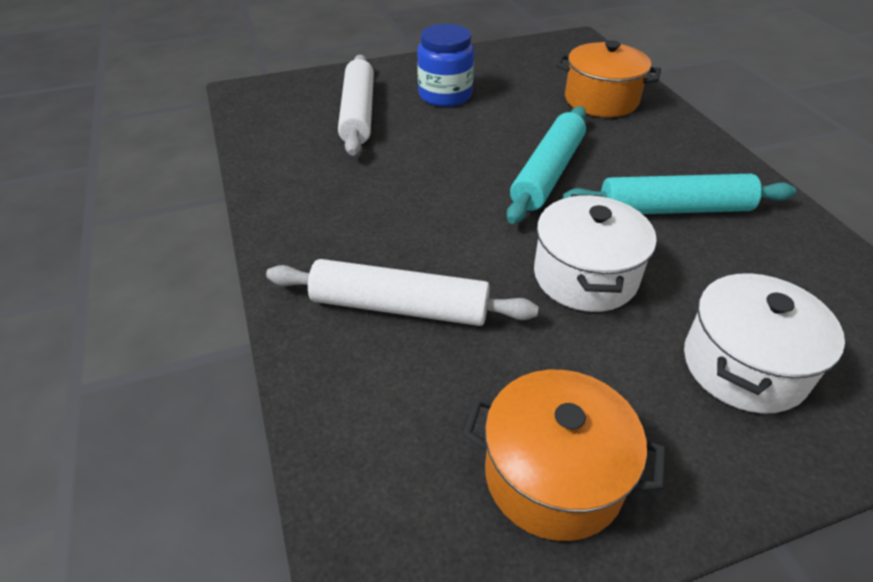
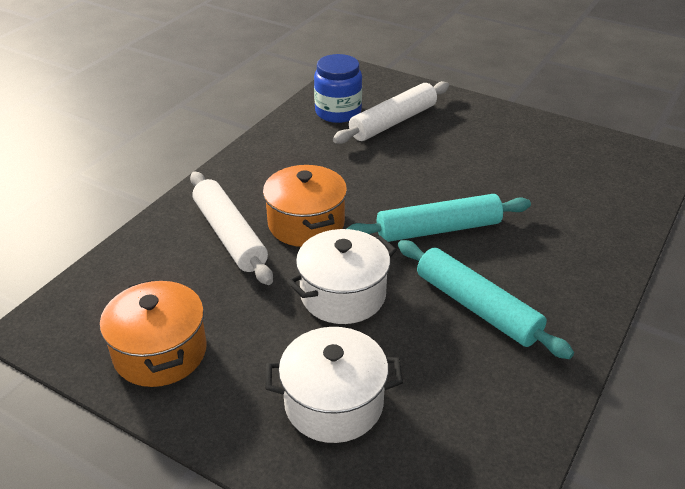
camera: 50 degrees right, 5 degrees down
(445, 95) = (469, 141): blue jar -> blue jar (338, 112)
(601, 100) = (580, 211): orange pot -> orange pot (306, 224)

